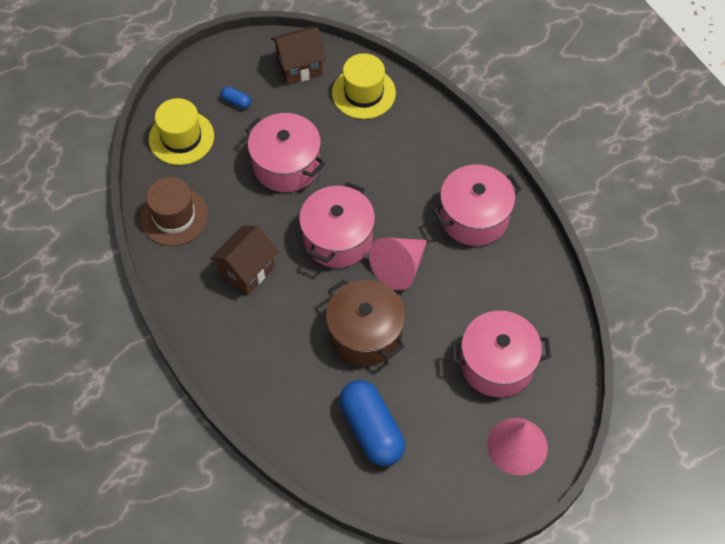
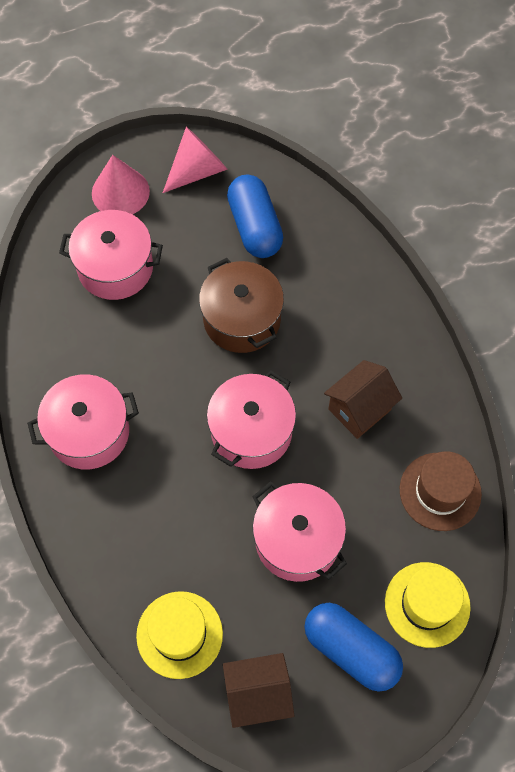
camera: 170 degrees left, 5 degrees up
(236, 102) = (351, 650): blue capsule -> blue capsule, size x2.42
(399, 267) = (189, 385): pink cone -> pink cone (197, 170)

